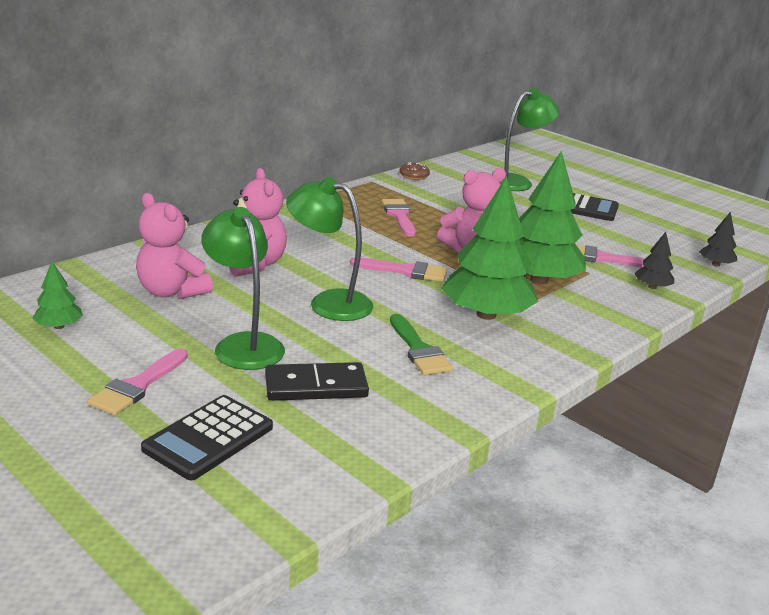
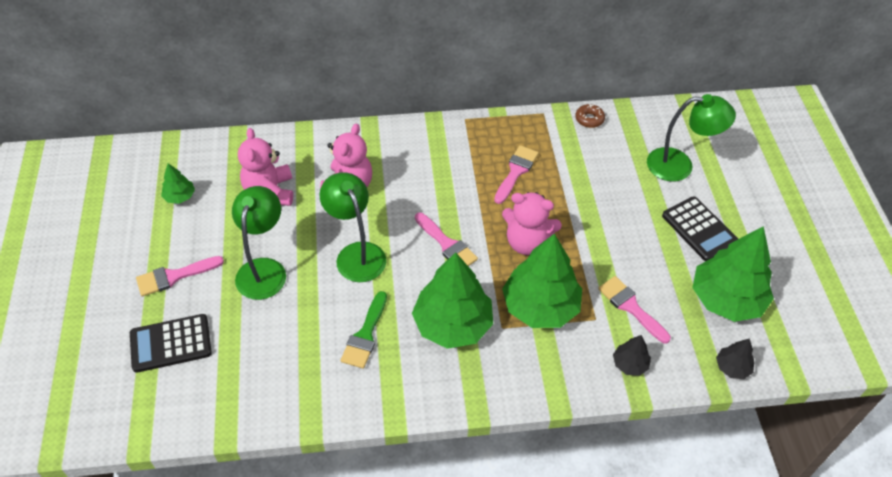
camera: 40 degrees right, 25 degrees up
(316, 386) = (267, 333): black domino -> none
(655, 234) = (726, 299): none -> green tree

